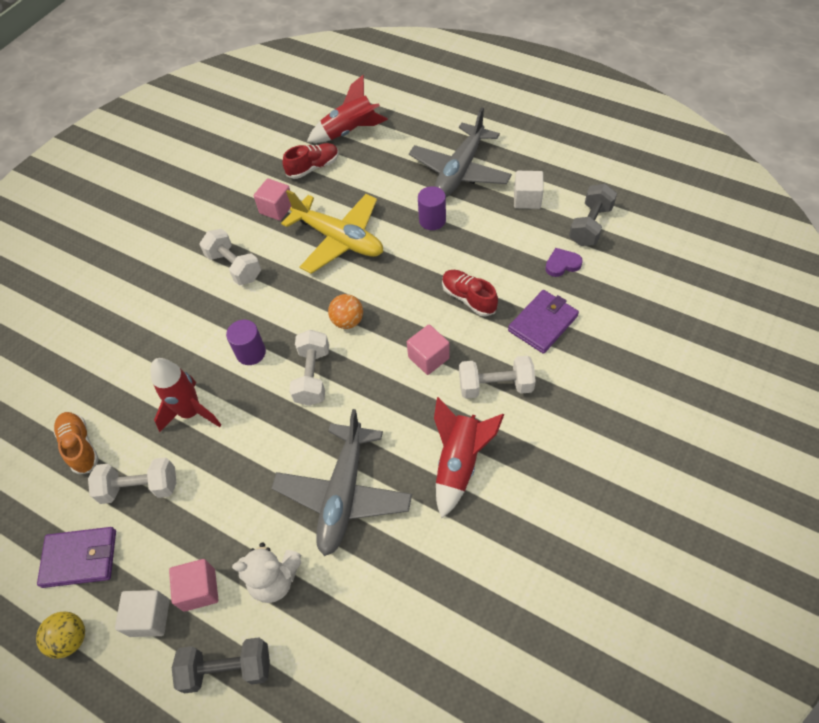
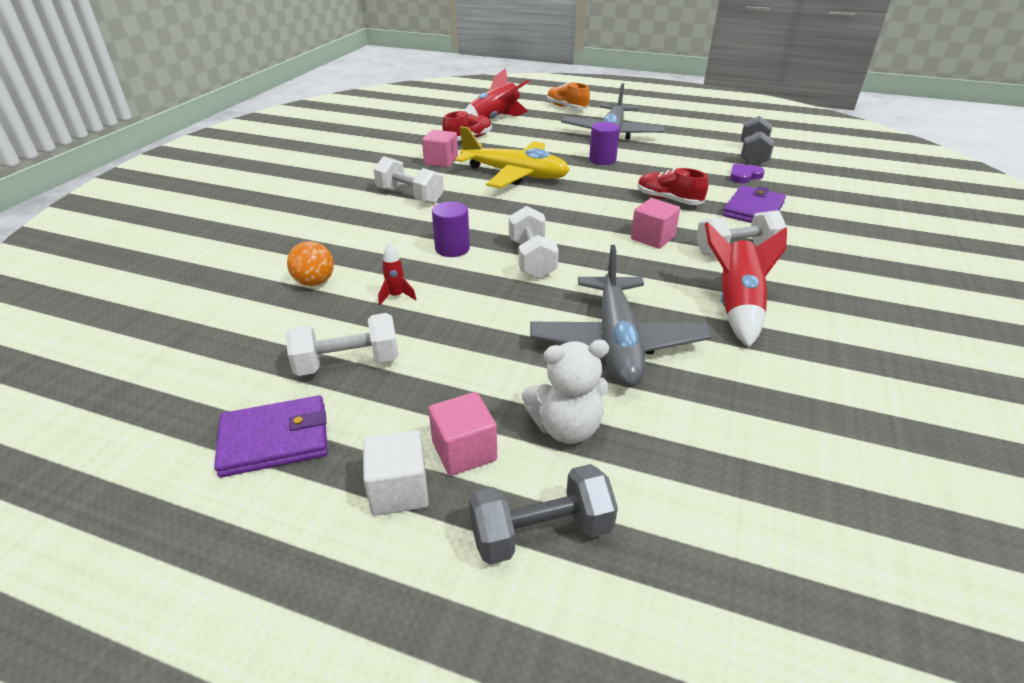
camera: 15 degrees left, 20 degrees down
(71, 639) = (276, 532): yellow ball -> none
(80, 446) = (255, 335): orange shoe -> orange shoe (567, 107)
(191, 412) = (396, 296): red rocket -> red rocket, size x0.48
(348, 321) = (551, 221): orange ball -> orange ball (315, 282)
(527, 199) = (684, 145): white cube -> none

